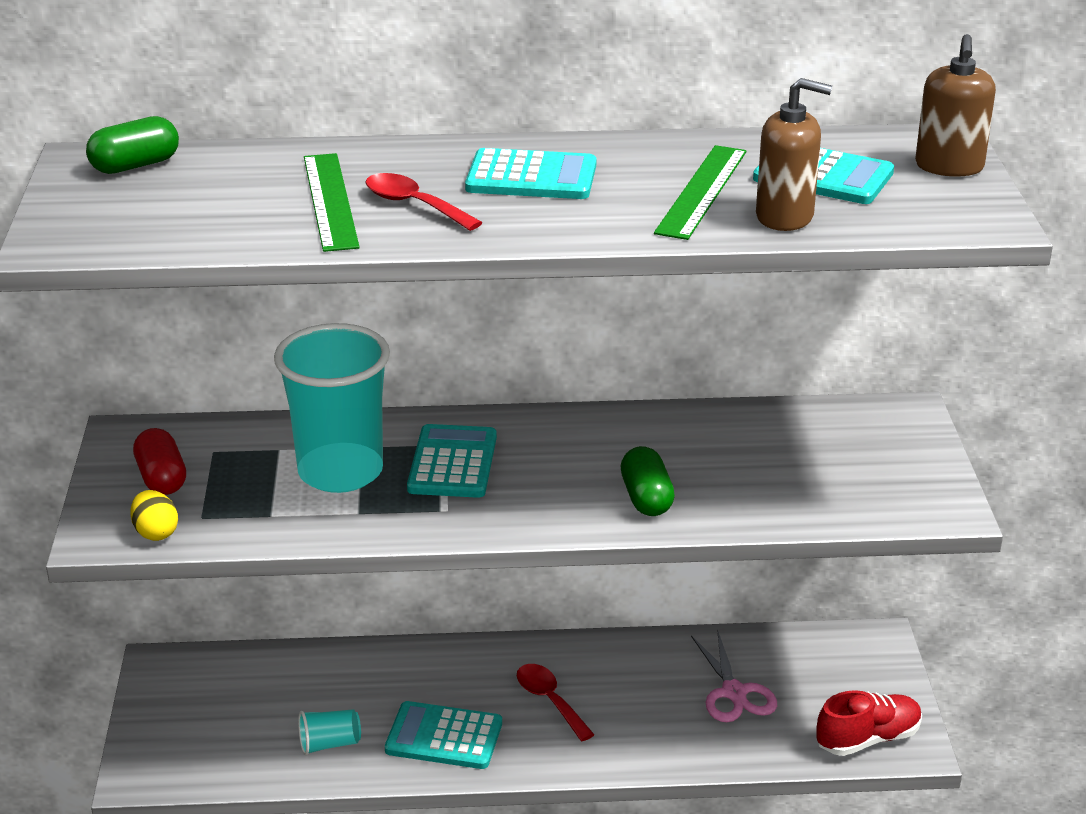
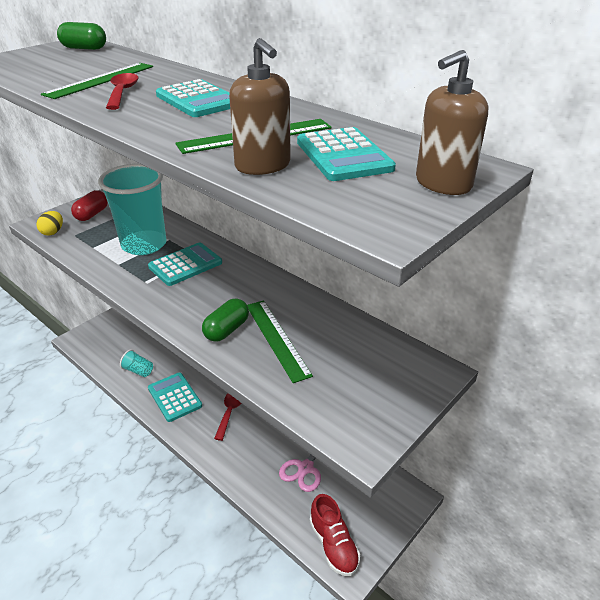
camera: 45 degrees right, 5 degrees up
(715, 474) = (277, 338): none -> green ruler
(868, 739) = (333, 544): red shoe -> red shoe turned 45 degrees clockwise

